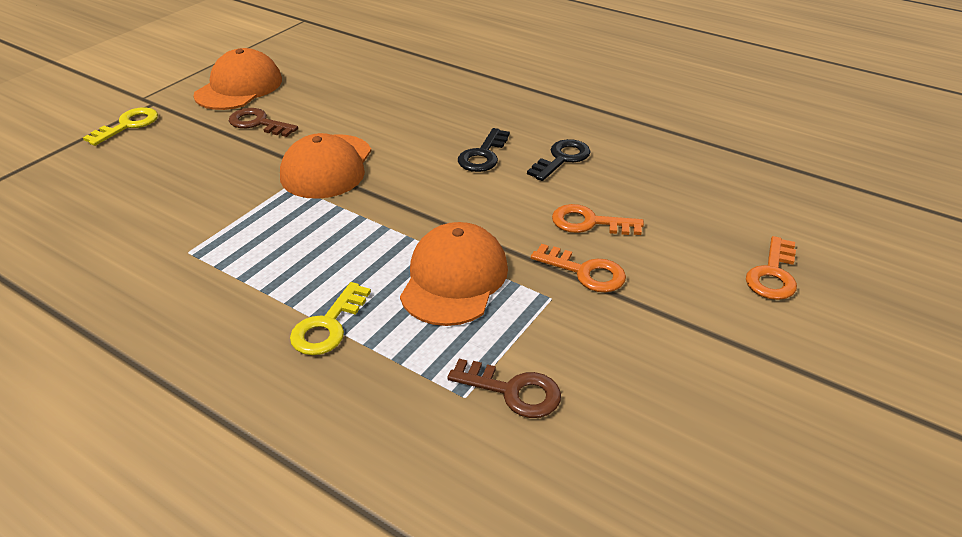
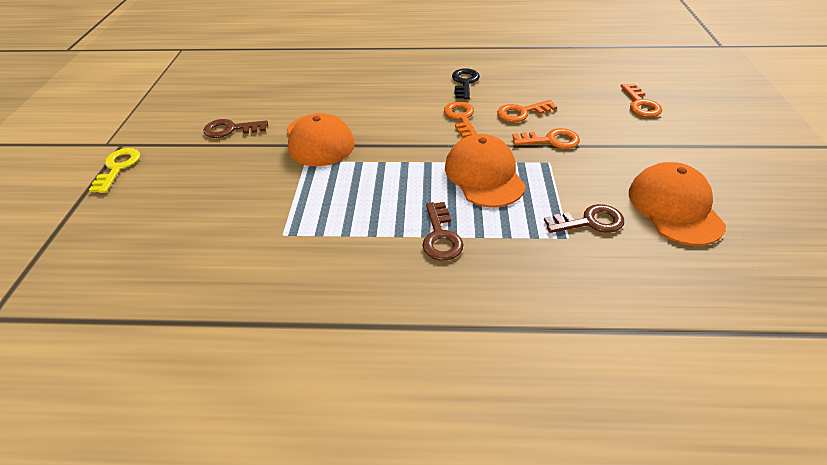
camera: 30 degrees left, 5 degrees up
(239, 87) = (184, 110): orange cap -> orange cap (674, 207)
(328, 326) = (441, 236): yellow key -> brown key
(483, 155) = (415, 96): black key -> none
(506, 200) = (461, 118): none -> orange key

